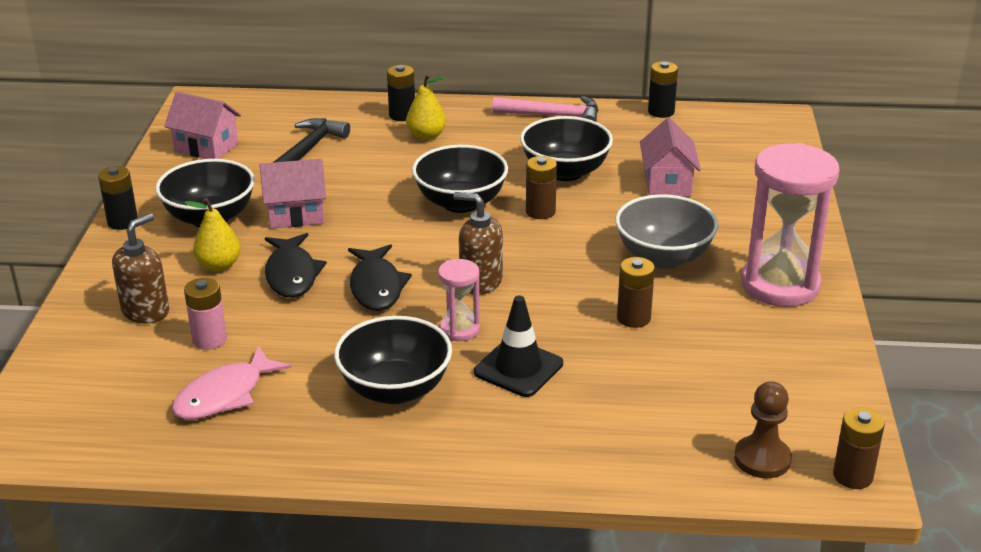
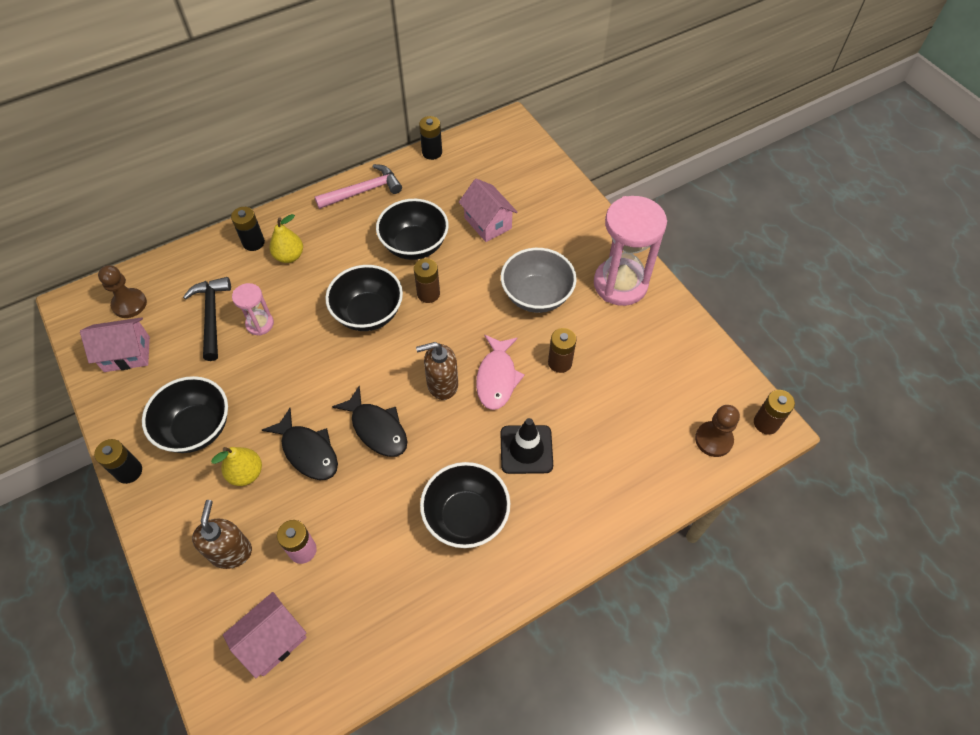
camera: 35 degrees left, 25 degrees up
(224, 395) = (358, 595): pink fish -> pink fish (497, 378)
(245, 117) = (129, 304): none -> brown pawn
(296, 214) = (260, 389): pink house -> pink house (272, 640)
(460, 329) = (463, 437): pink hourglass -> pink hourglass (260, 324)

